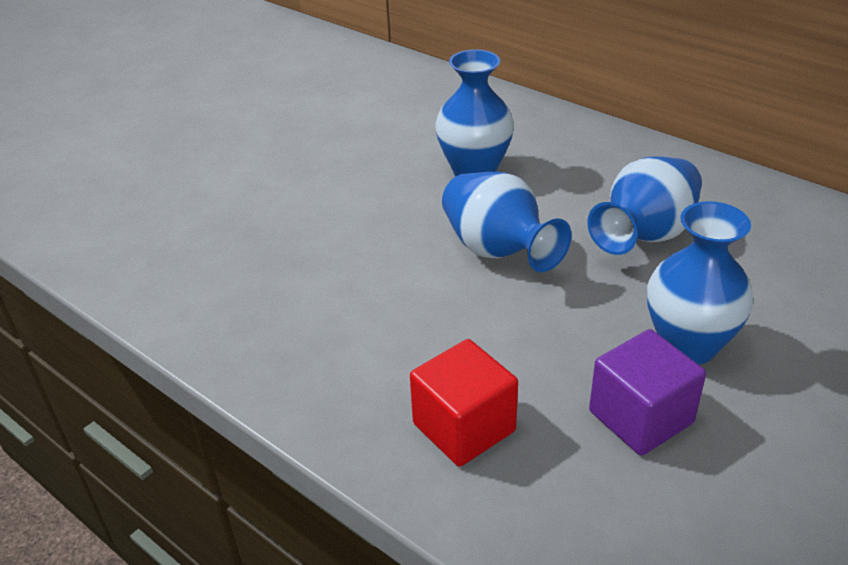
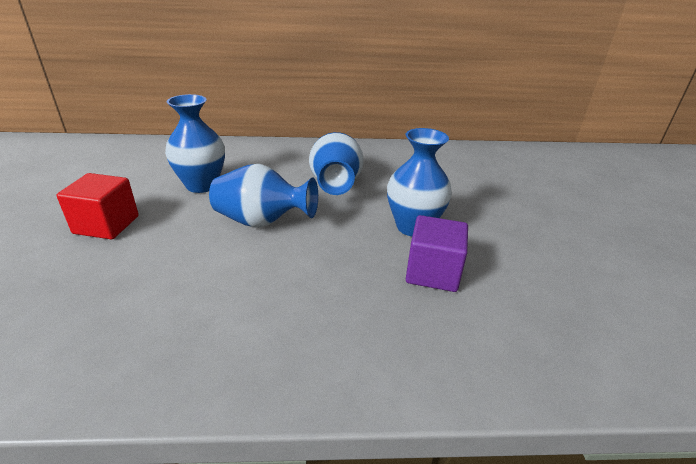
camera: 45 degrees left, 5 degrees down
(464, 427) = (349, 333): red cube -> red cube (106, 225)

